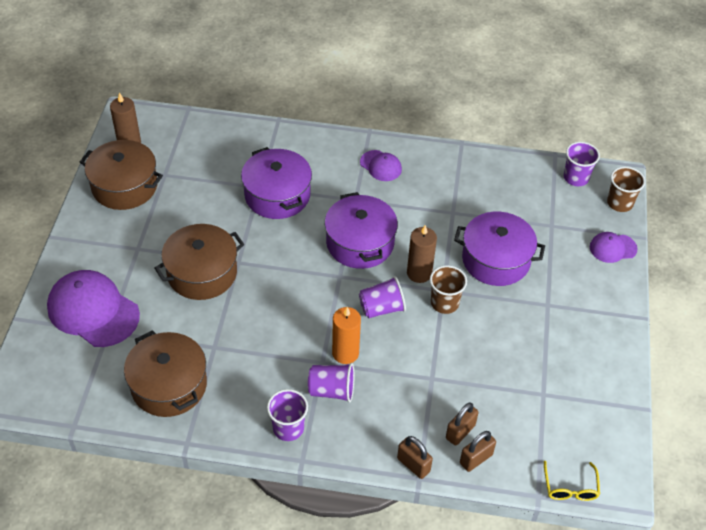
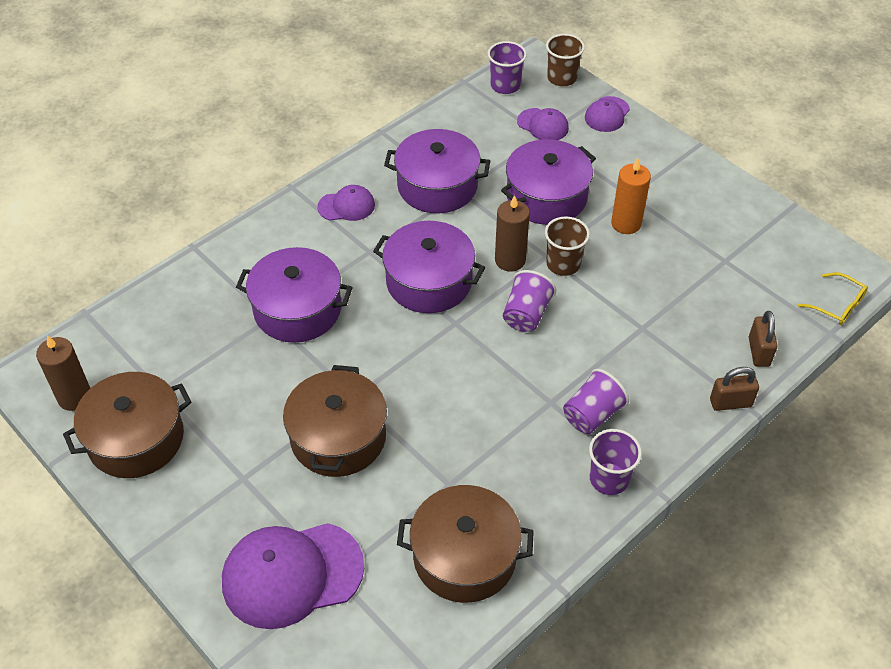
camera: 50 degrees left, 0 degrees up
(345, 353) = (556, 376): orange candle -> orange candle (626, 223)
(444, 198) = (437, 186): none -> purple pot
(460, 432) = (720, 345): brown padlock -> none
(561, 219) = (543, 125): none -> purple cap

